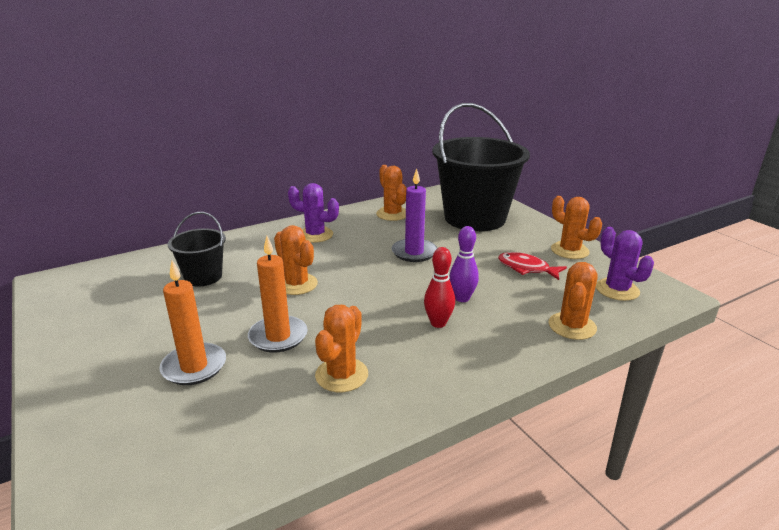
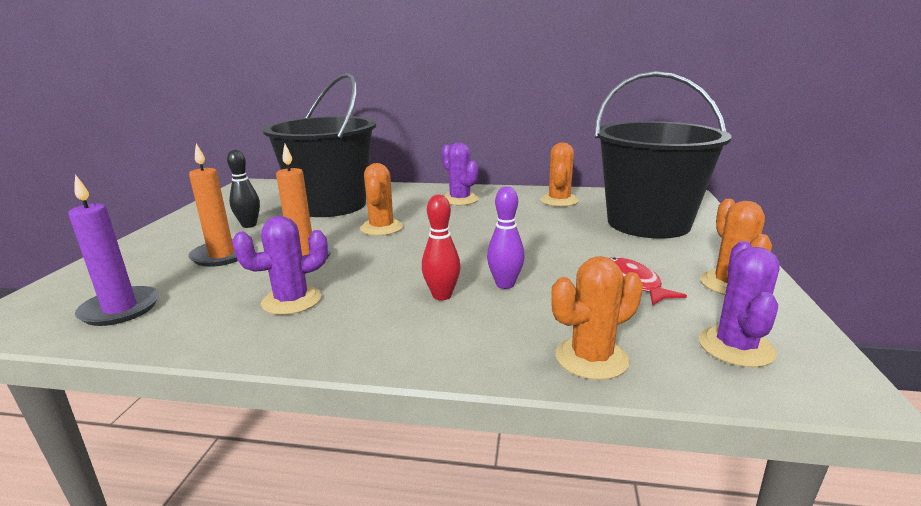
camera: 40 degrees right, 5 degrees down
(156, 327) = (249, 225): none -> black bowling pin
(203, 277) = (331, 205): black bucket -> black bucket, size x2.07
(341, 375) = (292, 300): orange cactus -> purple cactus
(414, 252) = (525, 234): purple candle -> purple candle (120, 309)

